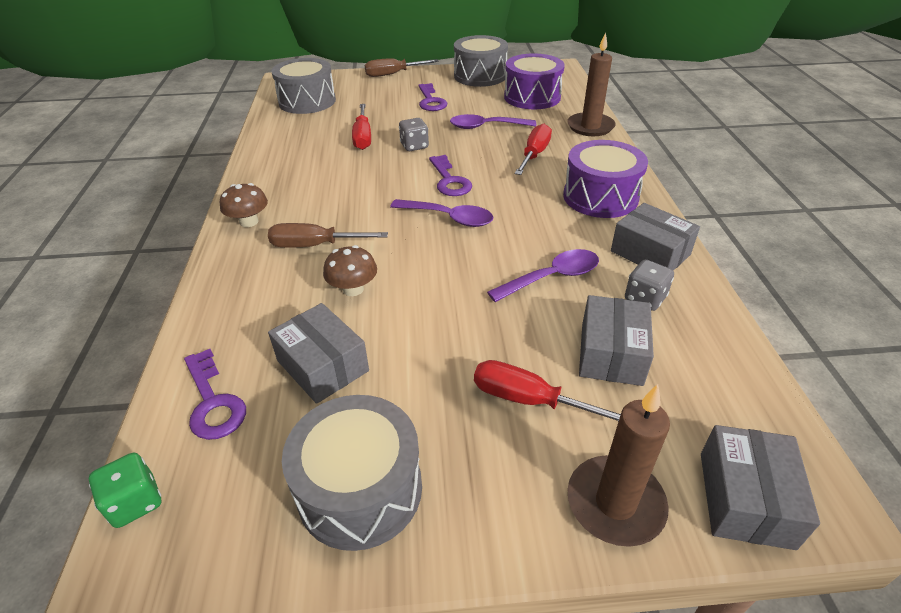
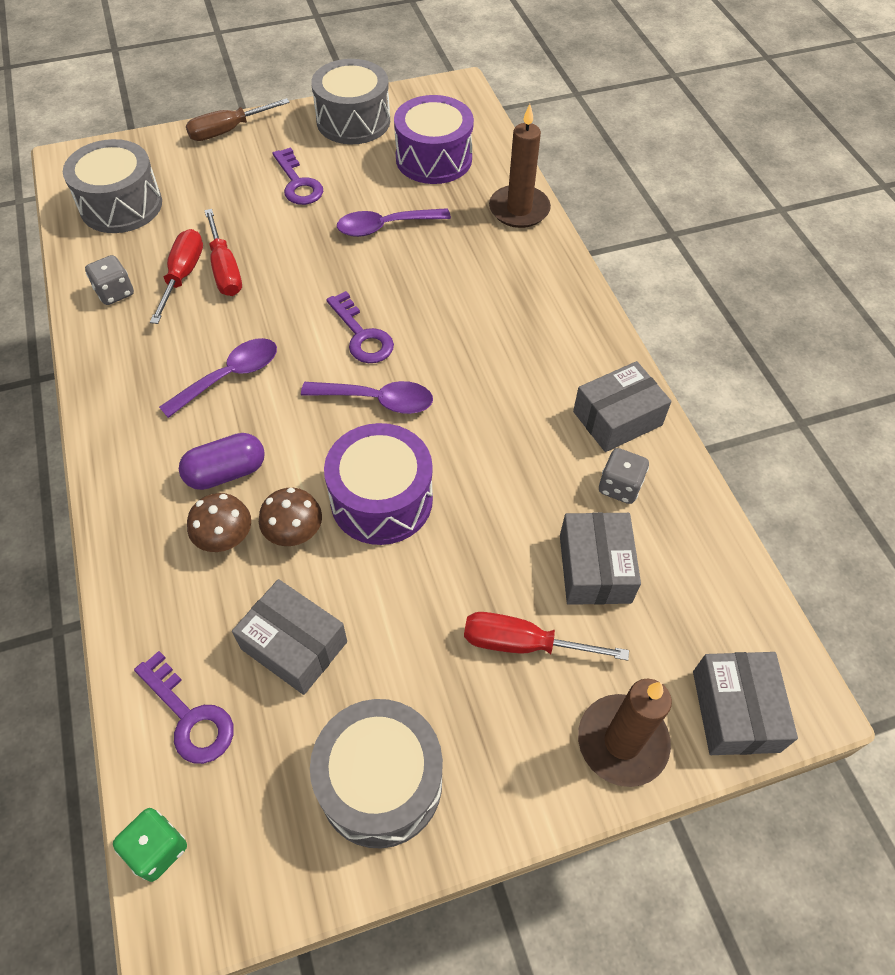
camera: 15 degrees left, 15 degrees up
(249, 222) = (126, 447): brown mushroom -> brown mushroom (225, 537)
(315, 245) = (226, 472): brown screwdriver -> purple capsule
(414, 146) = (300, 277): grey dice -> grey dice (115, 292)
(534, 155) = (458, 273): red screwdriver -> red screwdriver (183, 276)
(552, 277) = (516, 474): purple spoon -> purple spoon (230, 376)
(600, 197) = (550, 336): purple drum -> purple drum (381, 500)
(650, 253) = (617, 418): grey box -> grey box turned 60 degrees counterclockwise

